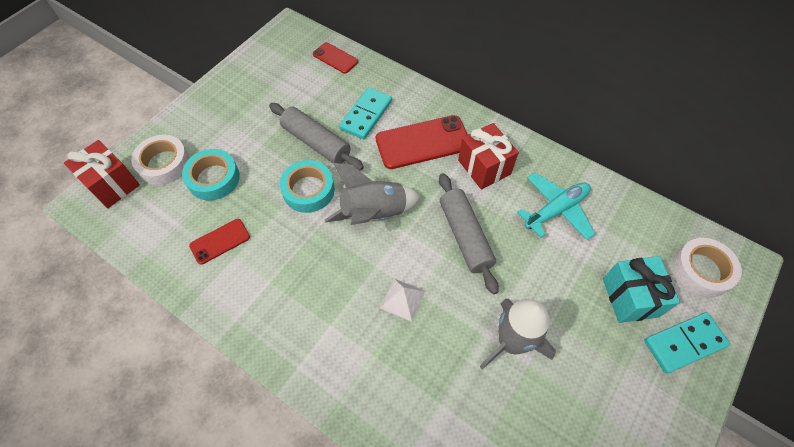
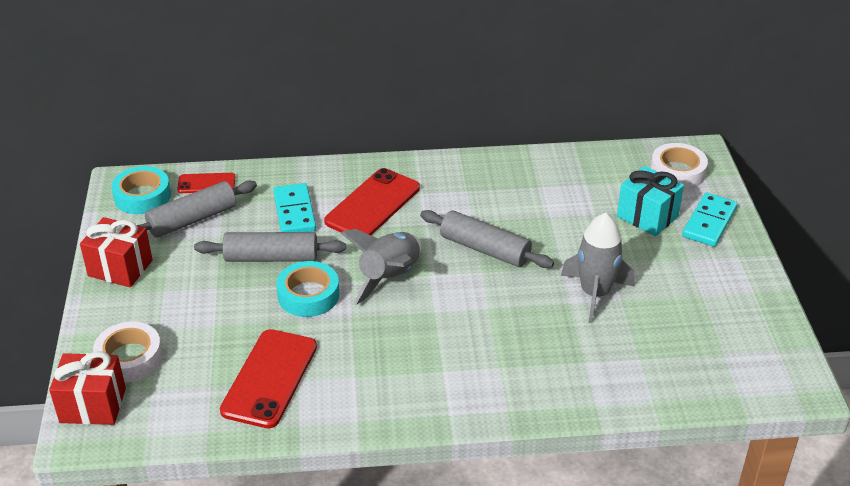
camera: 40 degrees left, 20 degrees down
(213, 178) = (200, 339): turquoise tape -> turquoise tape (142, 196)
(220, 241) = (270, 378): red phone -> red phone, size x1.81
(300, 81) = (192, 220): none -> grey rolling pin
(402, 299) = (483, 319): white pyramid -> none
(484, 167) = (447, 194): red gift -> red gift (120, 268)
(556, 210) = (536, 192): turquoise plane -> none

